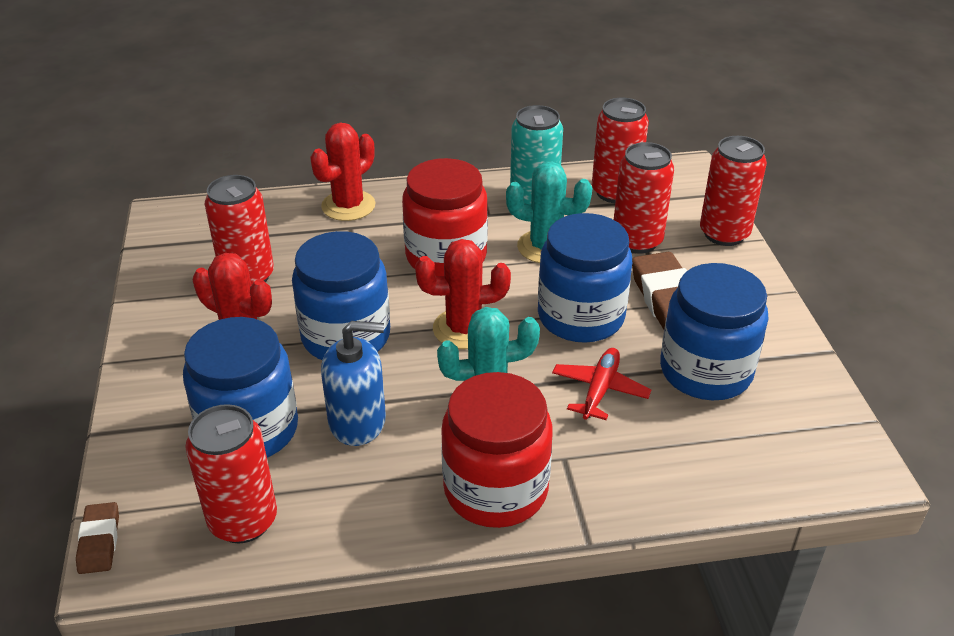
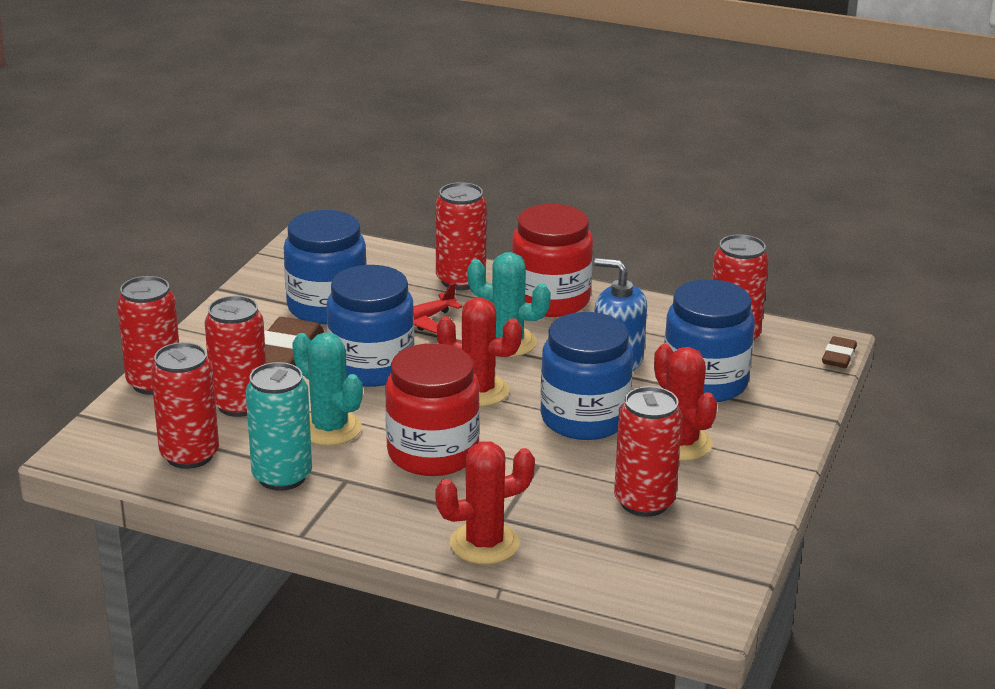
camera: 150 degrees left, 10 degrees down
(622, 476) = (460, 280): none -> red can

